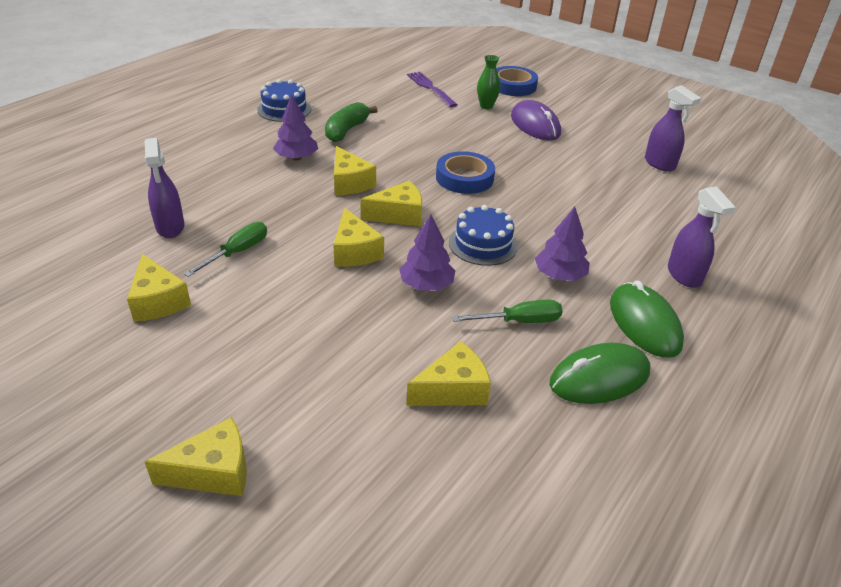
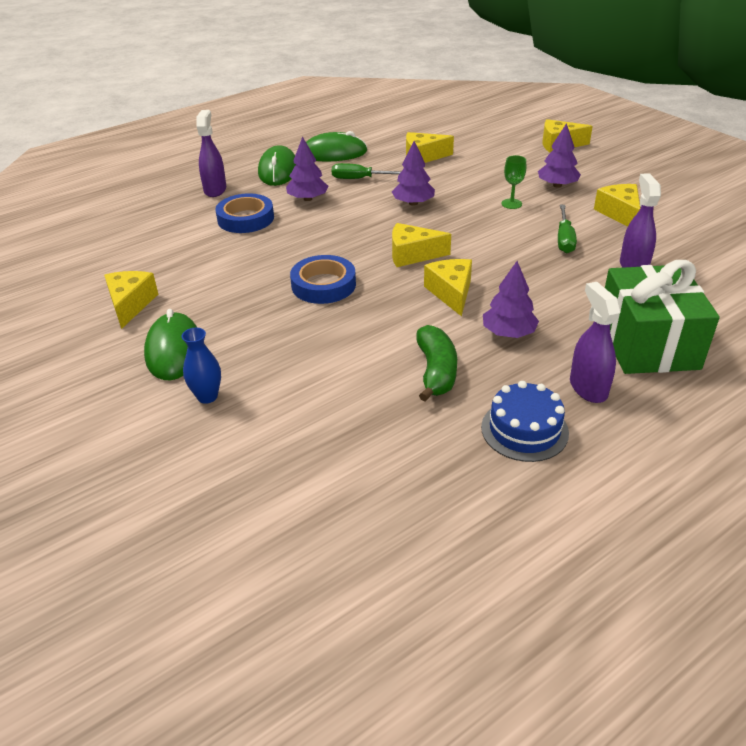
camera: 160 degrees left, 0 degrees up
(186, 161) = (647, 343): none -> green gift
(233, 347) = (557, 185): none -> purple tree
(237, 252) = (564, 239): green screwdriver -> green screwdriver turned 45 degrees counterclockwise
(300, 300) = (511, 204): none -> green goblet
(346, 130) = (436, 371): green banana -> green banana turned 45 degrees counterclockwise
(355, 251) = (462, 230): yellow cheese -> yellow cheese (130, 304)
(430, 88) = (264, 455): purple fork -> none
(483, 244) = (350, 224): blue cake -> none
(486, 106) = (207, 396): green vase -> blue vase
(513, 86) = (120, 442): blue tape -> blue tape (245, 218)
(535, 125) = (173, 350): purple mouse -> green mouse
(660, 164) = (97, 277): purple spray bottle -> purple spray bottle (588, 388)

